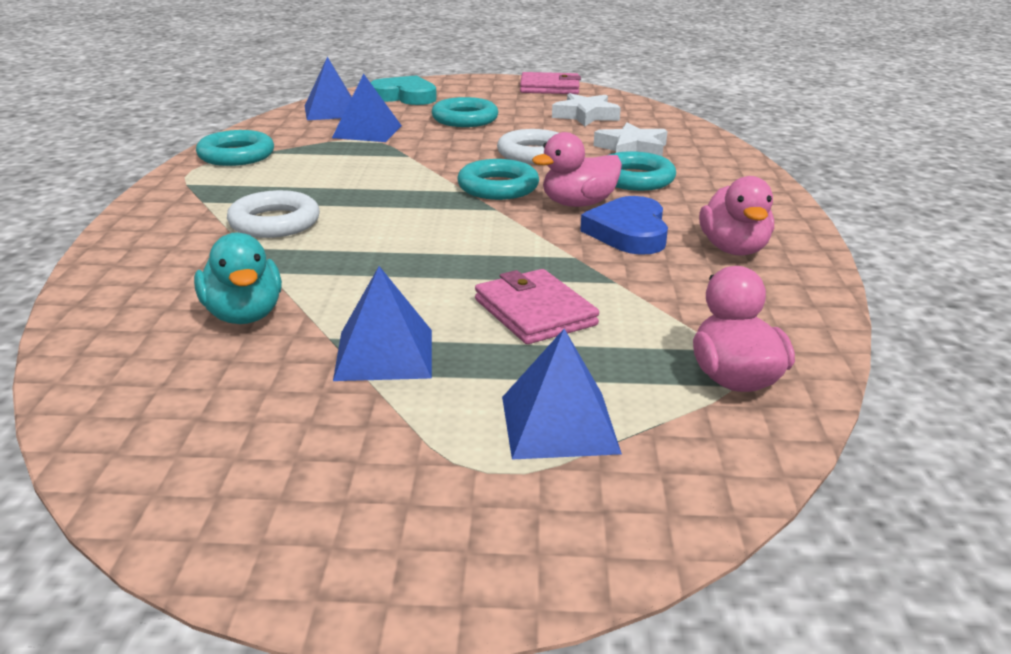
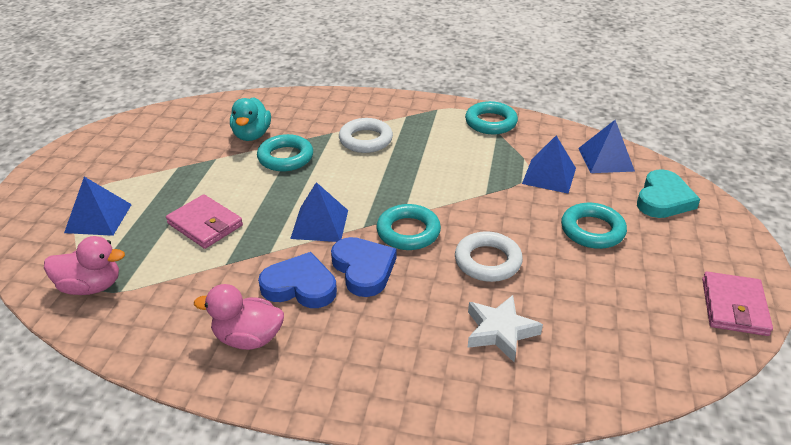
camera: 100 degrees right, 10 degrees up
(244, 315) = (252, 135): turquoise duck -> turquoise duck turned 75 degrees counterclockwise
(384, 354) = (191, 173): blue pyramid -> blue pyramid (319, 224)
(535, 312) = (205, 224): pink wallet -> pink wallet turned 60 degrees clockwise
(578, 204) = (363, 269): pink duck -> blue heart
(585, 116) = (617, 317): white star -> none
(635, 179) = (414, 315): turquoise ring -> turquoise ring (285, 157)

